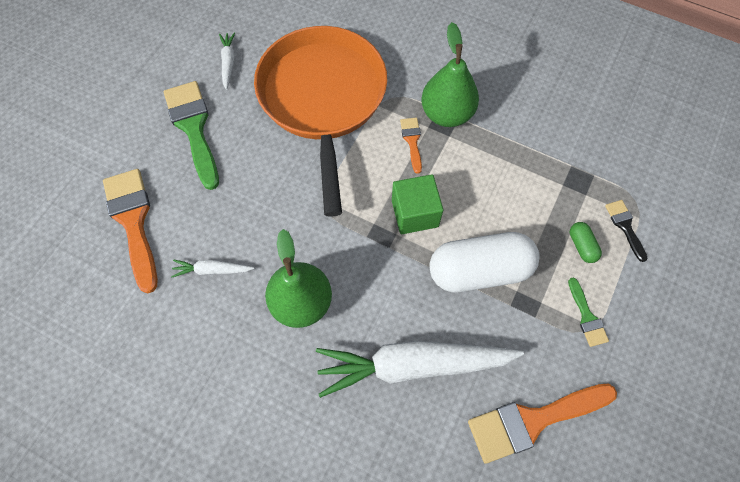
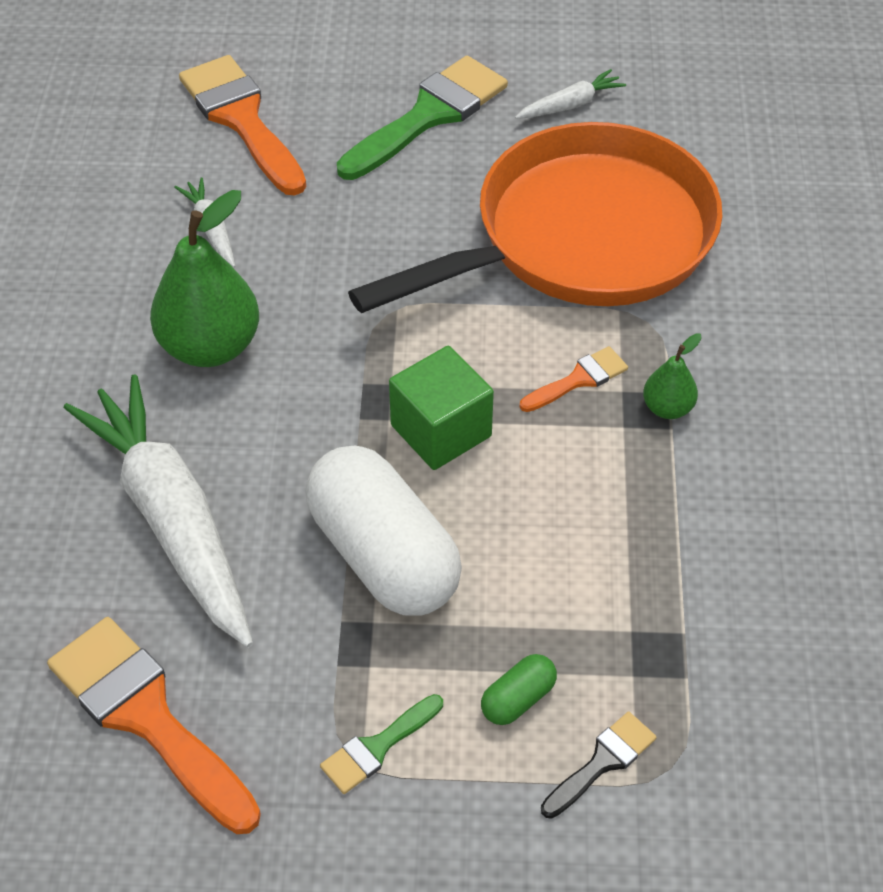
camera: 65 degrees right, 15 degrees down
(133, 221) = (241, 119): orange brush -> orange brush turned 75 degrees counterclockwise
(446, 114) = (667, 408): green pear -> green pear, size x0.49

